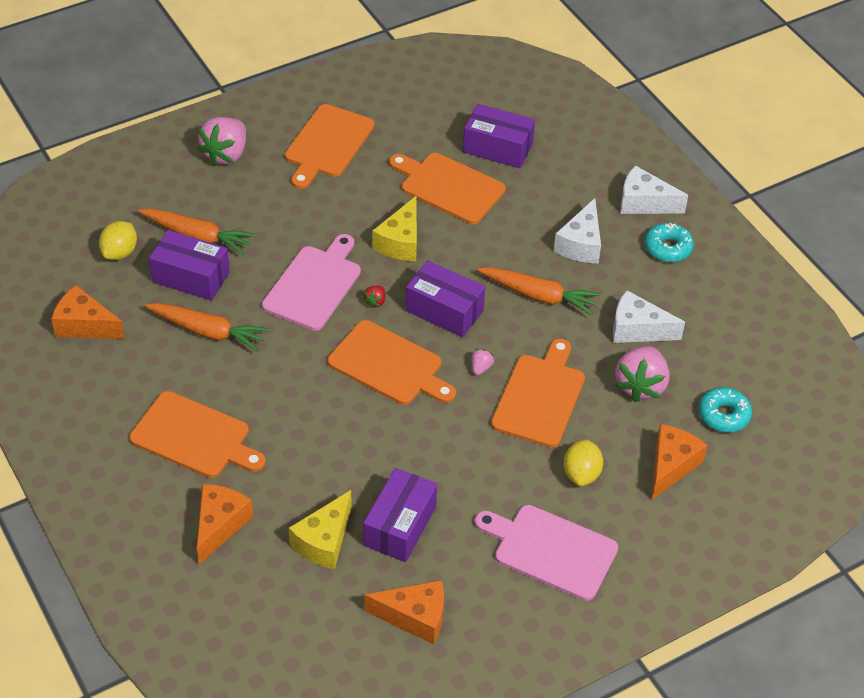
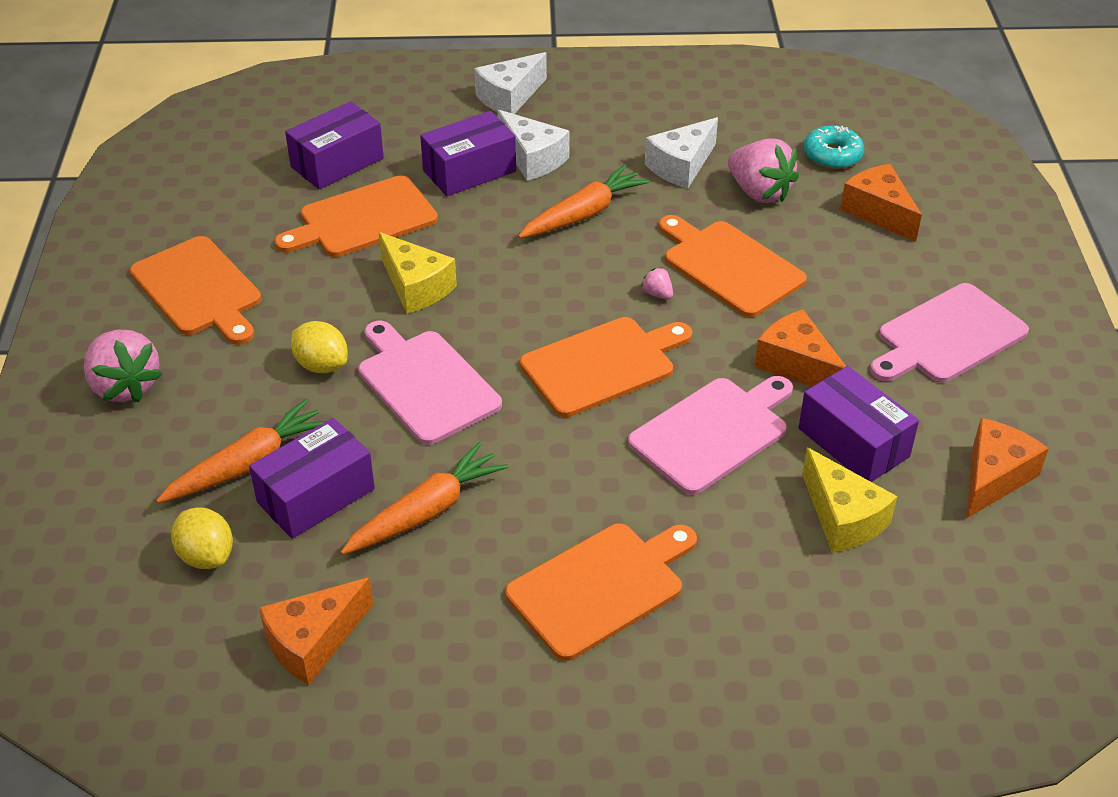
camera: 60 degrees left, 5 degrees down
(220, 525) = (765, 611): orange cheese -> orange cheese (796, 365)
(361, 446) = (713, 432): none -> pink cutting board
(375, 302) = (494, 341): red strawberry -> none
(444, 311) = (551, 291): purple box -> purple box (469, 171)
(581, 474) = (854, 276): yellow lemon -> yellow lemon (321, 365)
(668, 248) = (585, 106): turquoise donut -> none

